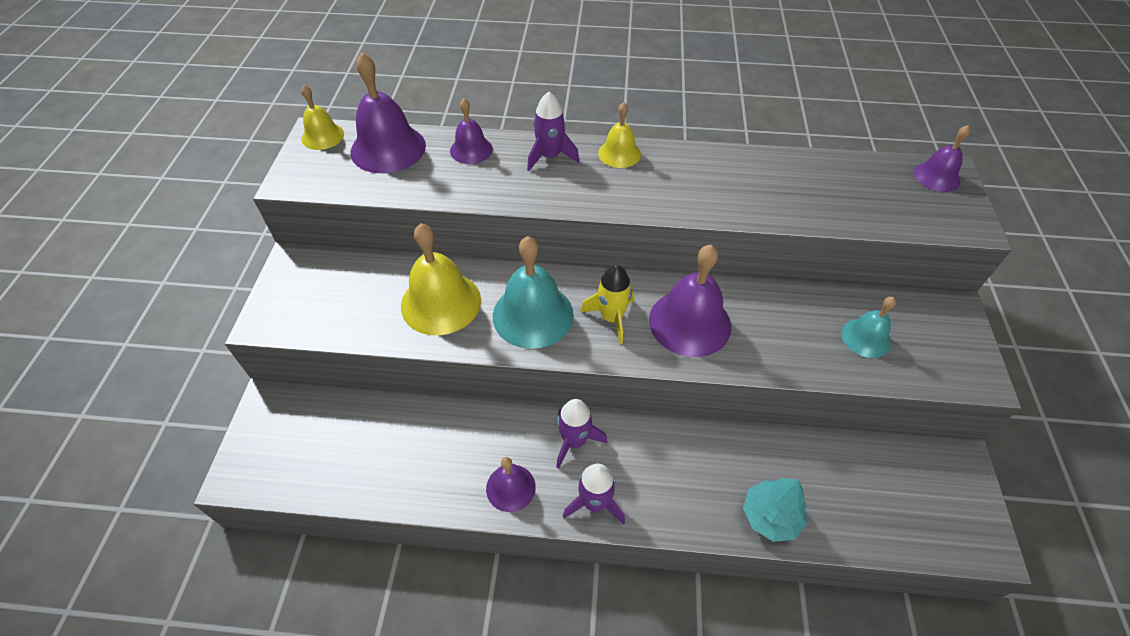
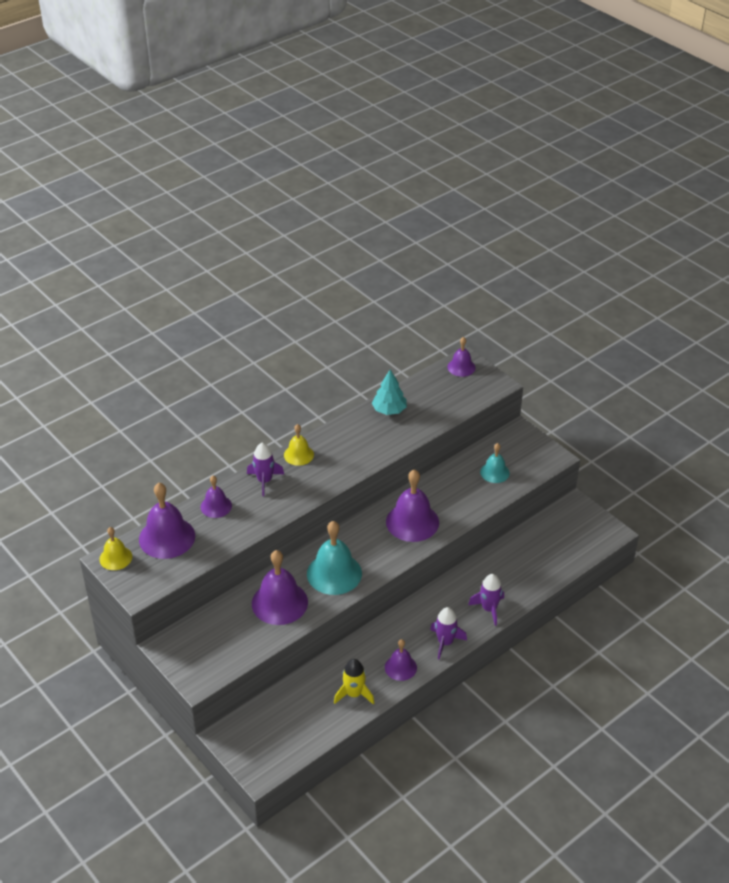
camera: 45 degrees left, 10 degrees down
(441, 302) = (279, 602): yellow bell -> purple bell
(574, 441) = (406, 626): purple rocket -> purple rocket (489, 609)
(611, 318) = (373, 546): yellow rocket -> yellow rocket (354, 694)
(770, 516) = (522, 588): turquoise tree -> turquoise tree (389, 410)

